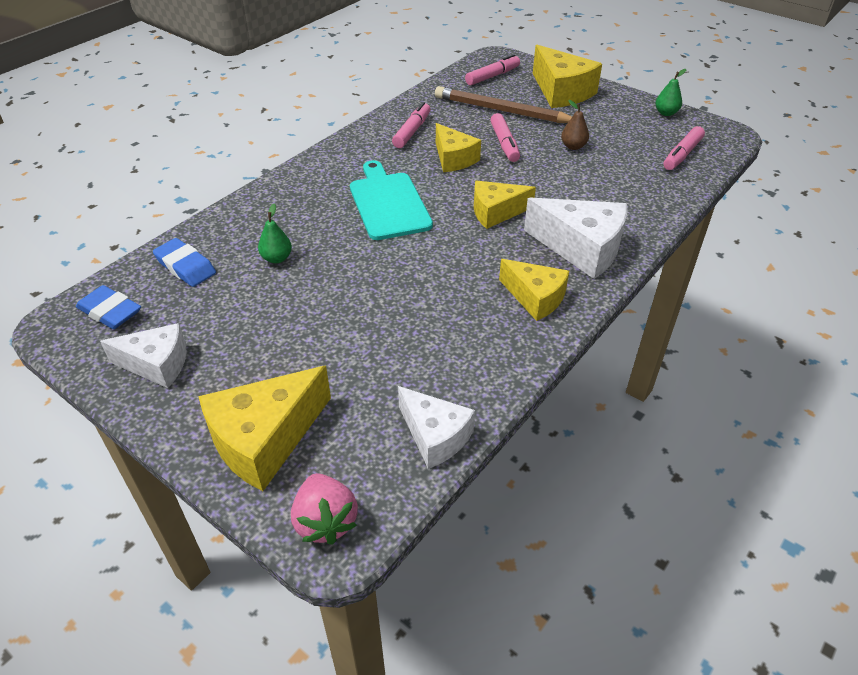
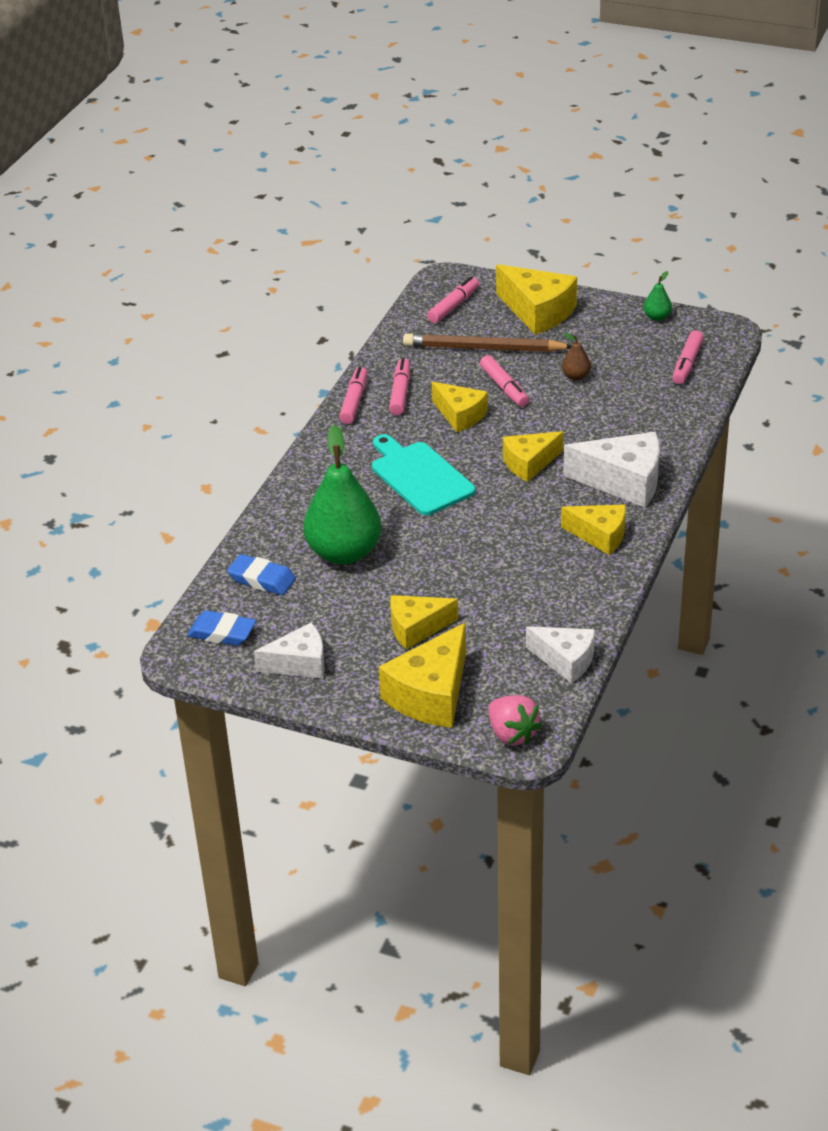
camera: 15 degrees left, 5 degrees down
(277, 258) = (344, 552): green pear -> green pear, size x2.39
(296, 354) = (416, 628): none -> yellow cheese
(369, 131) = (354, 401): none -> pink marker

